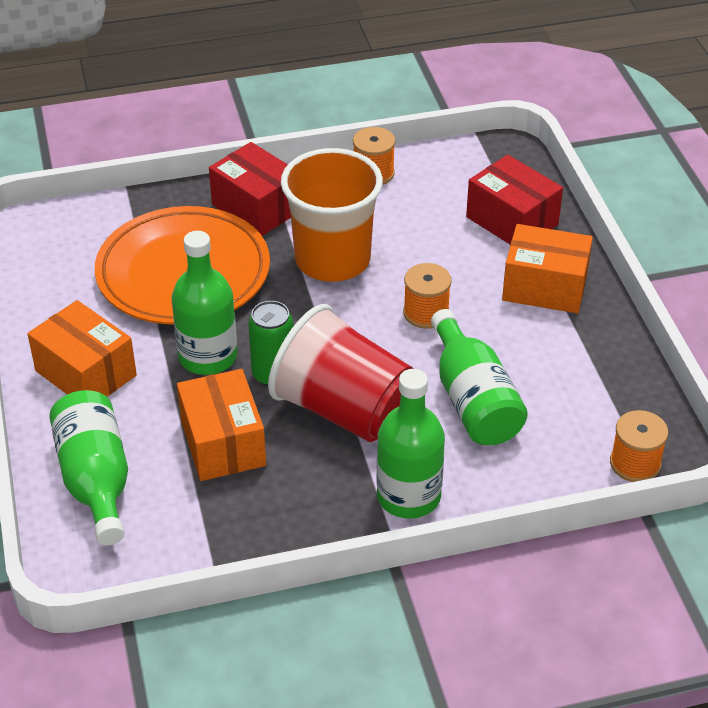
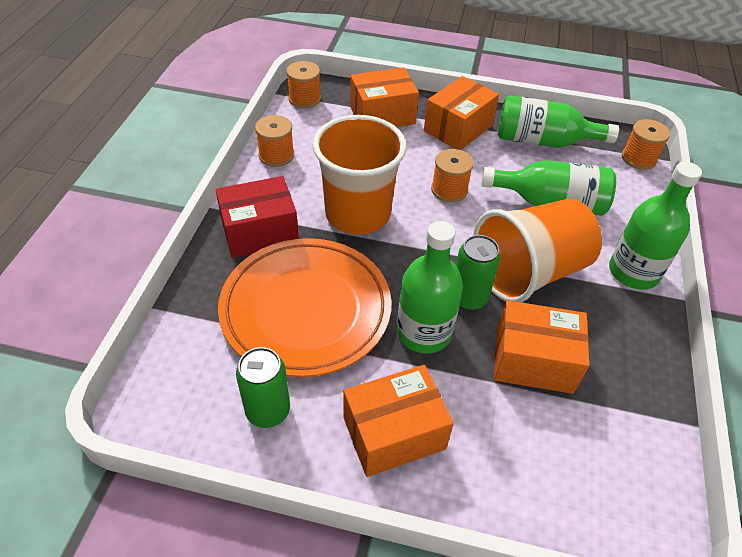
camera: 65 degrees left, 5 degrees up
(64, 293) = (268, 411): none -> green can
(96, 480) = (542, 476): green bottle -> green bottle (543, 141)
(343, 410) = (529, 272): red cup -> orange cup
(485, 155) = (304, 99): none -> orange spool
(512, 221) = (382, 115): red box -> orange box

